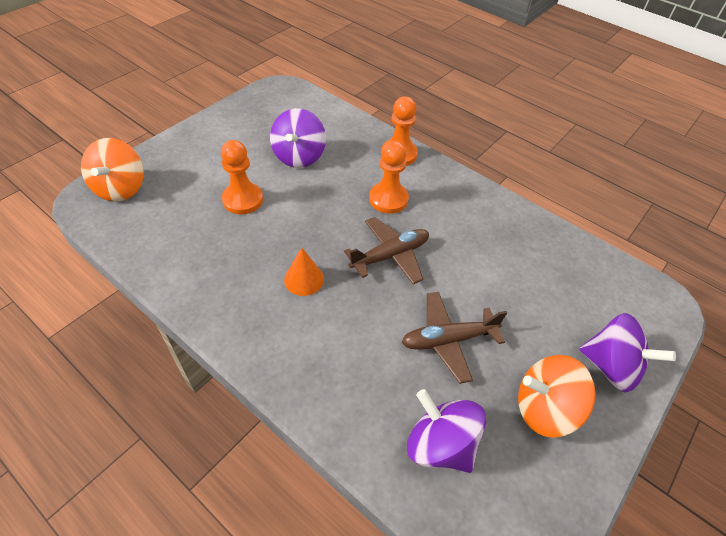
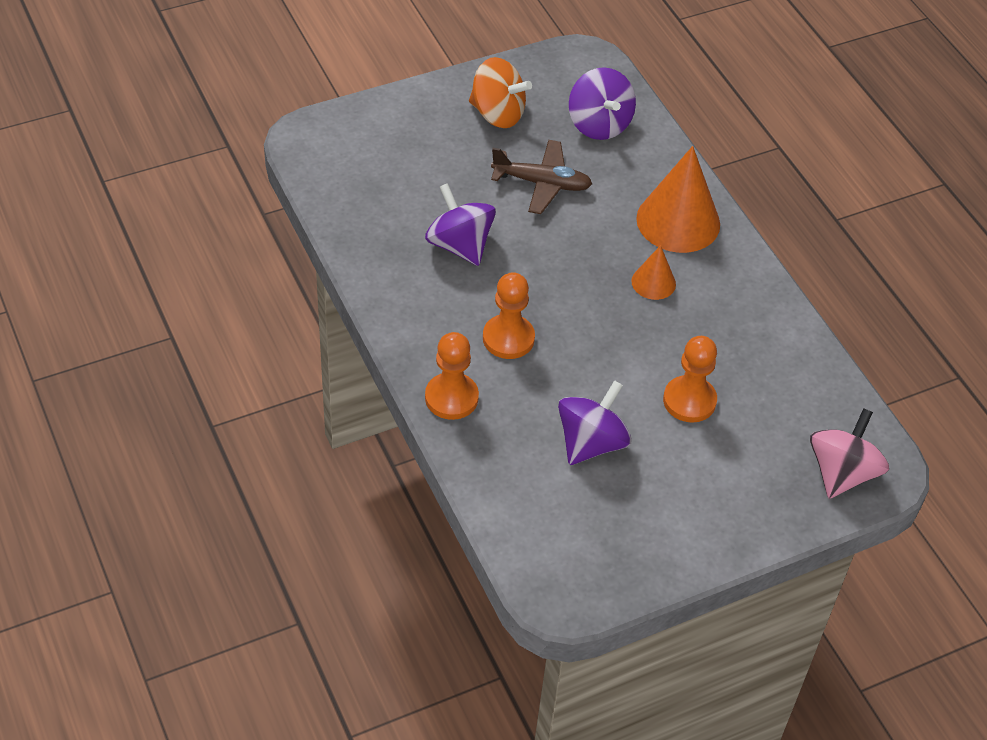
camera: 155 degrees left, 0 degrees up
(121, 188) = (841, 473): orange spinning top -> pink spinning top
(306, 350) = (678, 221): none -> orange cone
(390, 255) = (548, 273): brown plane -> none
(611, 366) = (413, 116): purple spinning top -> purple spinning top (459, 245)

